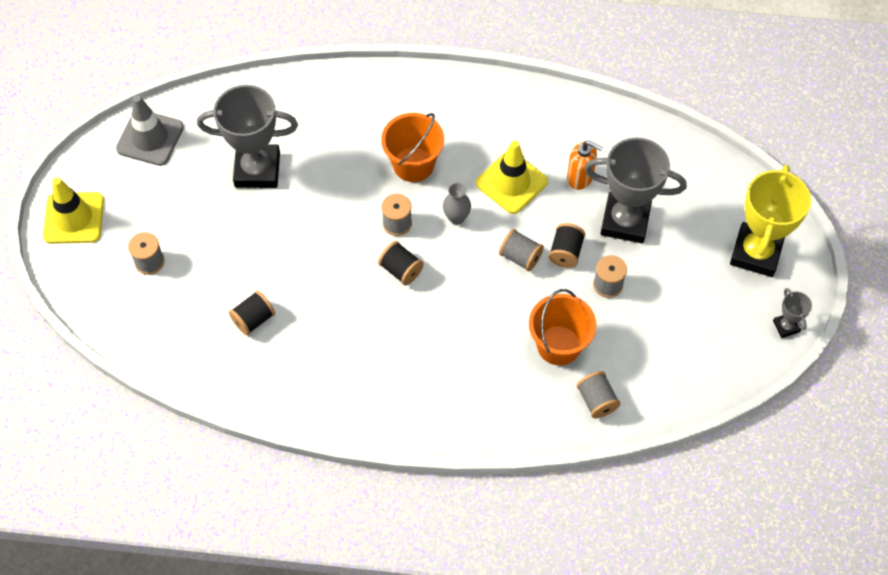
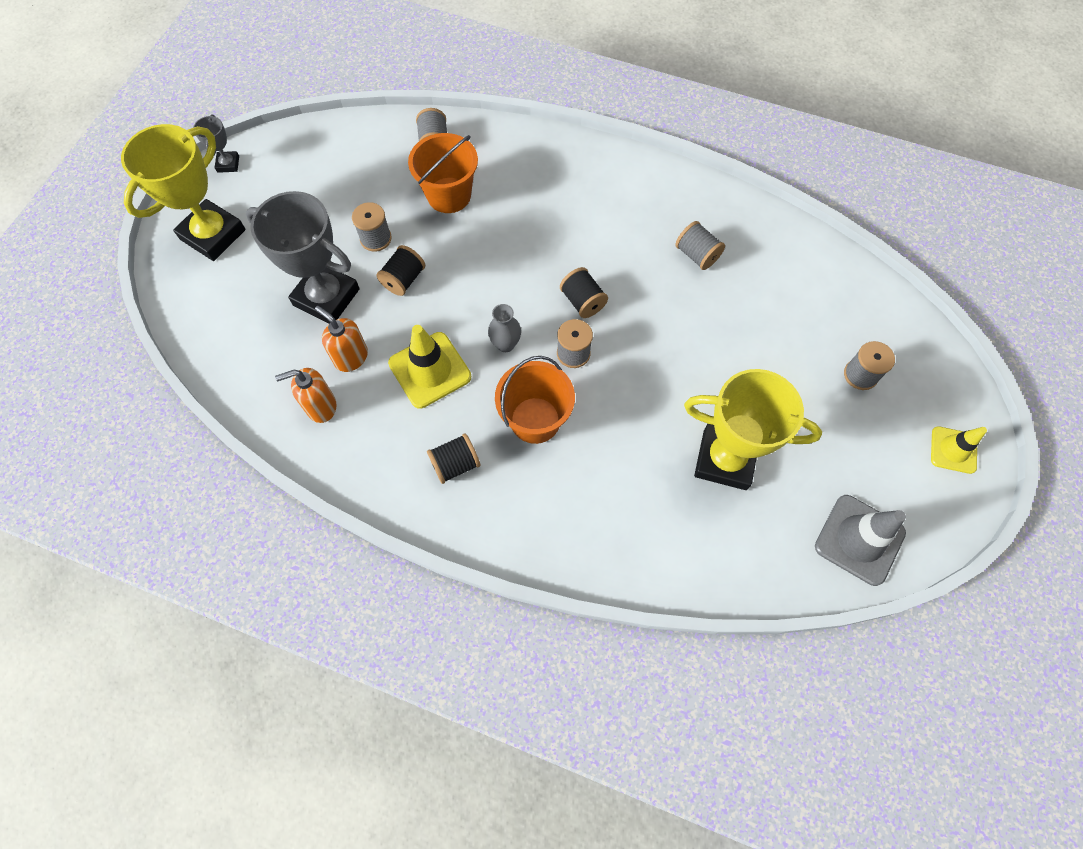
camera: 165 degrees left, 5 degrees up
(74, 218) = (953, 450): yellow traffic cone -> yellow traffic cone, size x0.63
(253, 319) = (749, 286): black spool -> black spool (455, 464)
(257, 170) = (725, 459): grey trophy -> yellow trophy
(520, 257) = (452, 286): grey spool -> grey spool (696, 255)
(585, 136) = (321, 406): none -> orange soap dispenser

